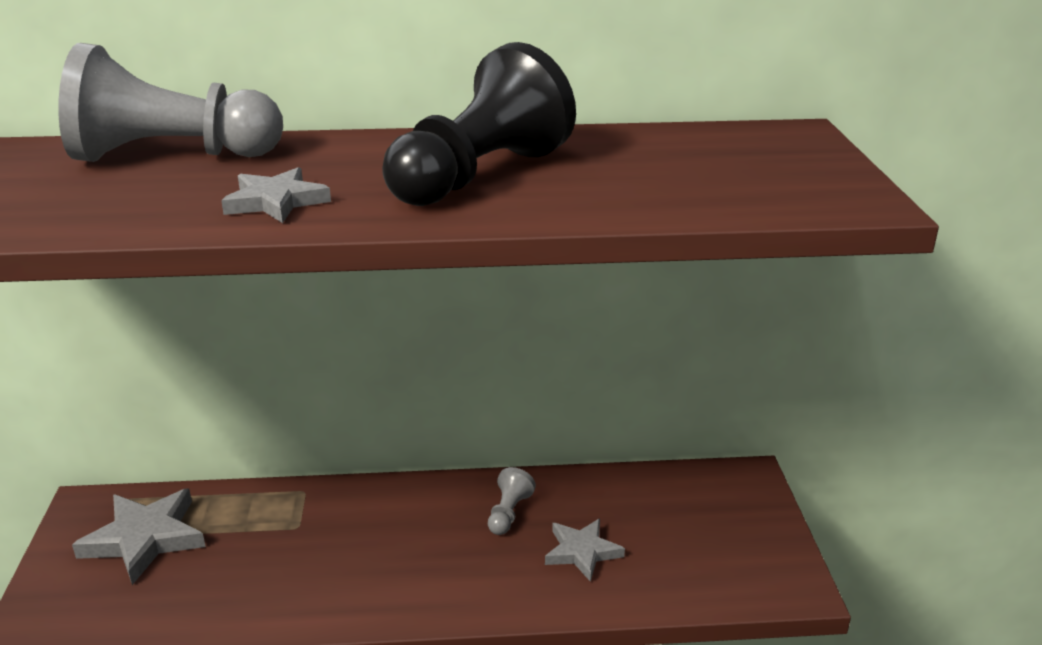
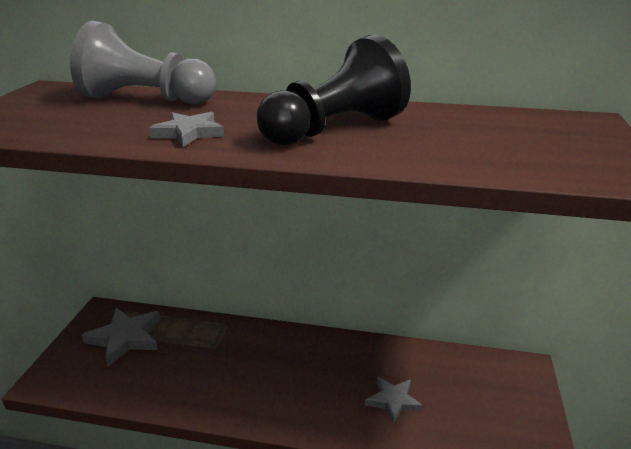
camera: 15 degrees right, 0 degrees up
(508, 513) = (350, 363): grey pawn -> none

